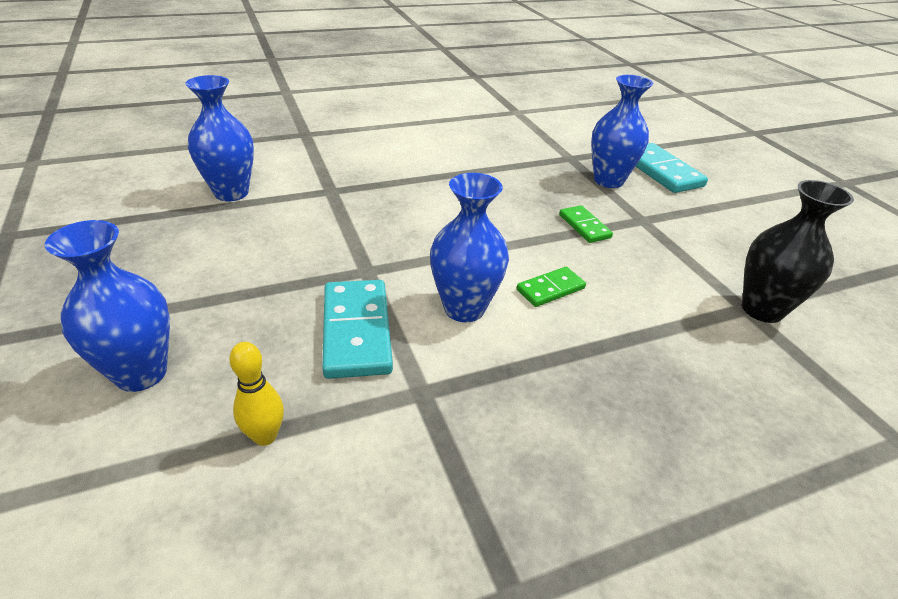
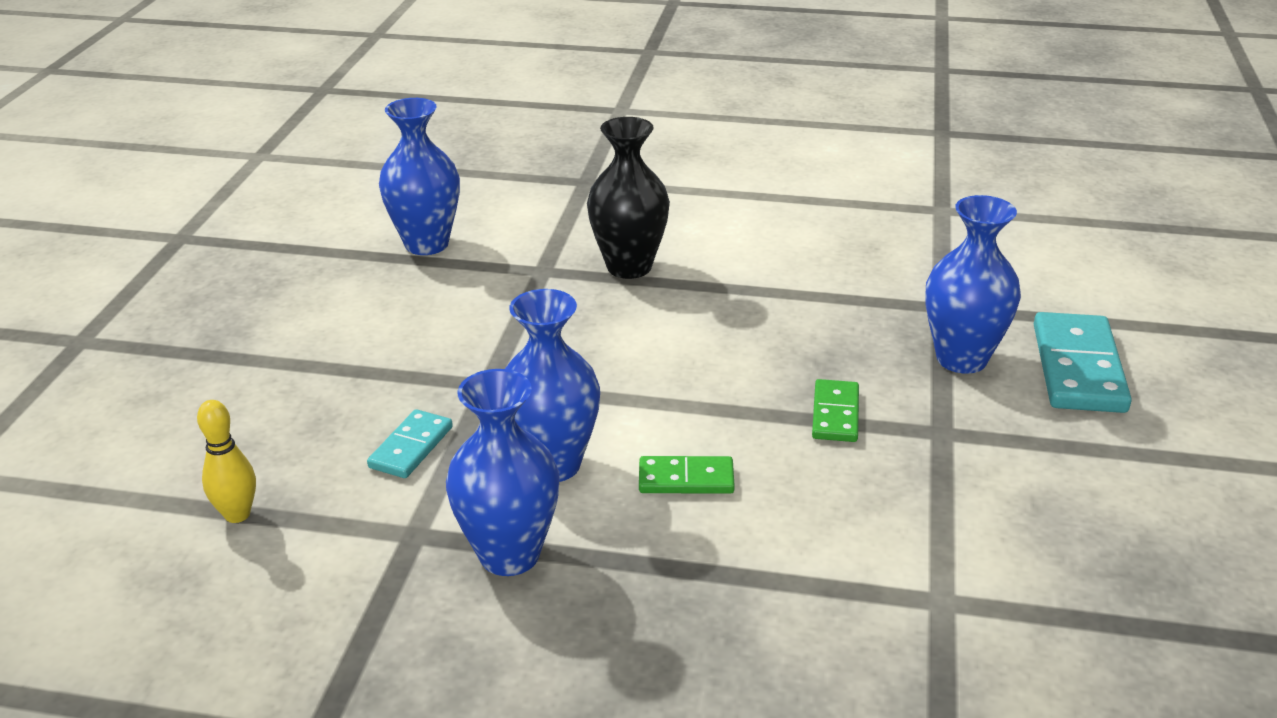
camera: 35 degrees right, 5 degrees down
(141, 373) = (186, 417): blue vase -> blue vase (509, 554)
(356, 331) = (411, 447): turquoise domino -> turquoise domino, size x0.57
(762, 309) = (966, 612): black vase -> black vase (629, 267)

